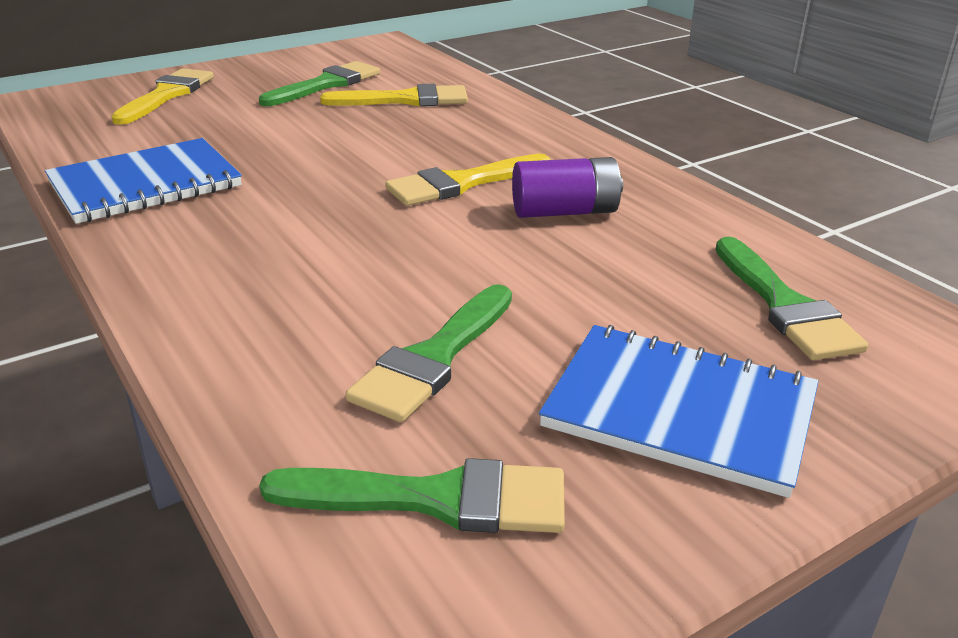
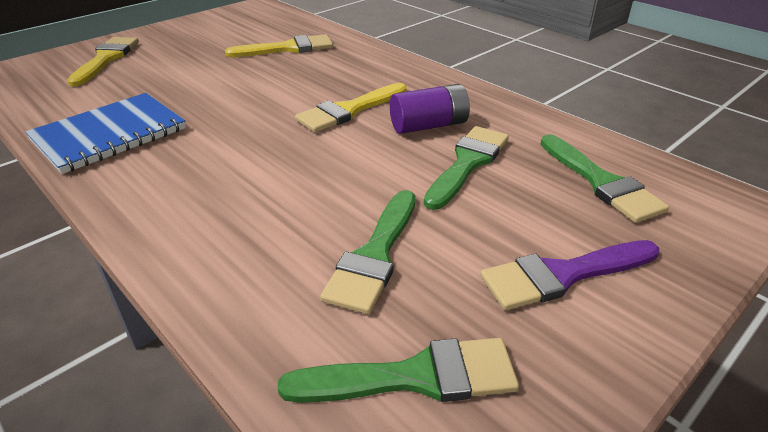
camera: 10 degrees left, 5 degrees up
(326, 84) = (226, 41): green brush -> green brush (468, 163)
(679, 411) = (562, 275): blue notebook -> purple brush

